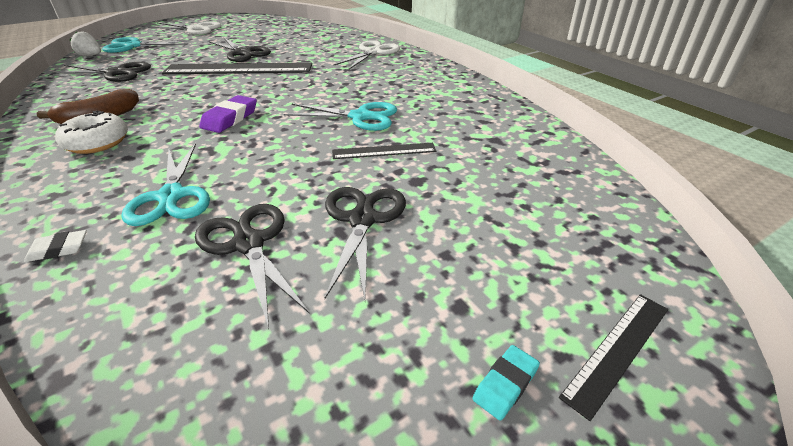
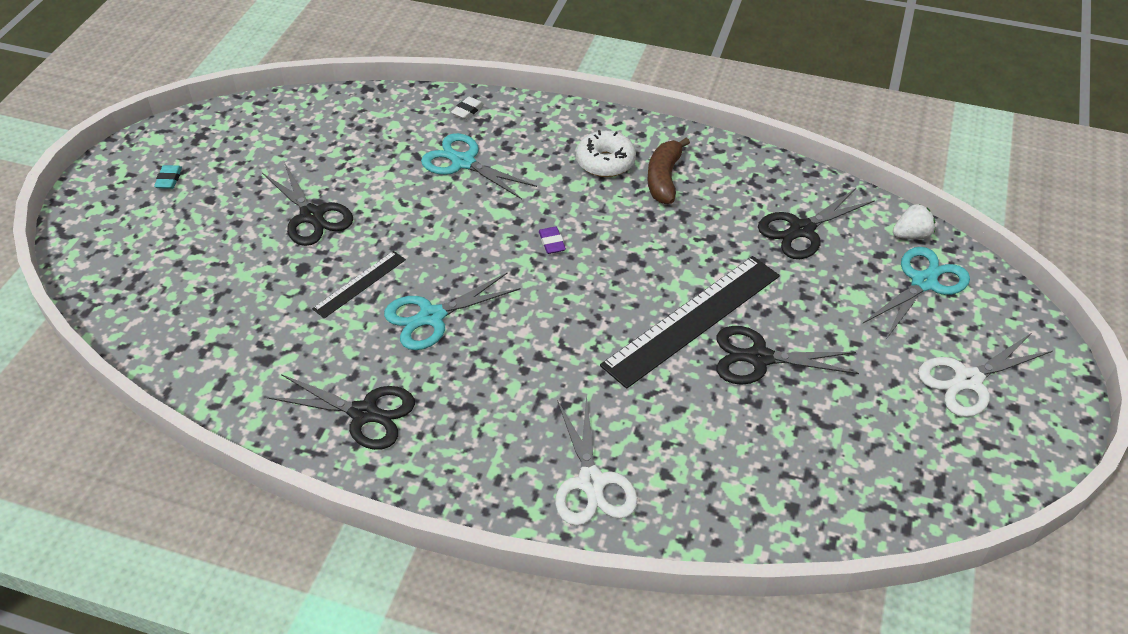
camera: 140 degrees right, 10 degrees up
(230, 118) = (552, 243): purple eraser -> purple eraser, size x0.59
(248, 244) = (365, 166): black scissors -> black scissors (364, 413)
(618, 350) = (116, 220): black ruler -> none

